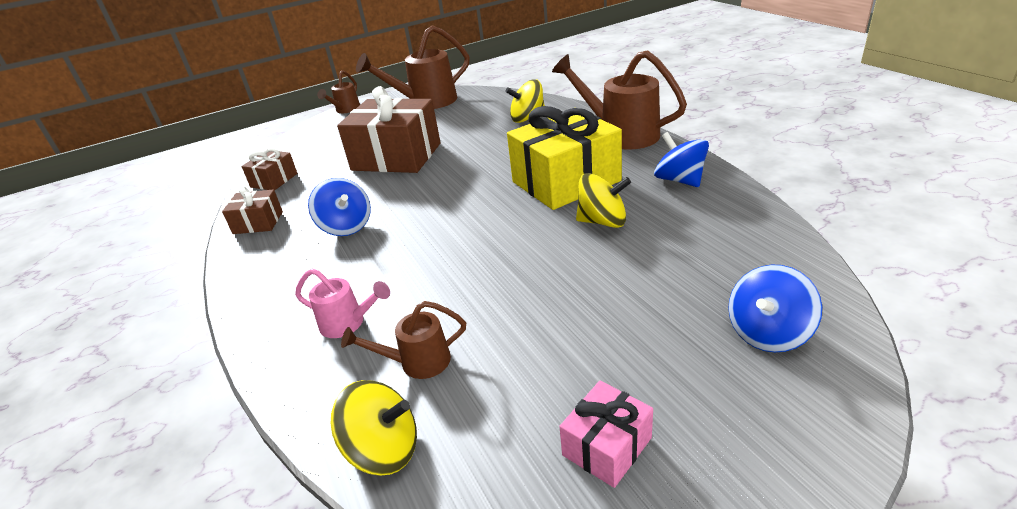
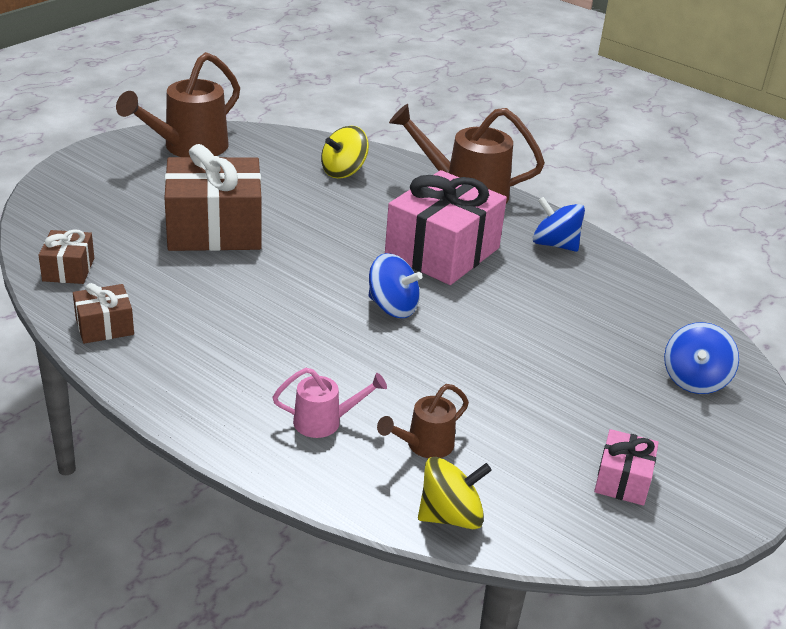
camera: 30 degrees left, 0 degrees up
(346, 110) = (75, 160): brown watering can -> none
(346, 226) = (228, 322): blue spinning top -> blue spinning top (392, 307)
(566, 181) = (442, 252): yellow gift -> pink gift
(602, 221) = (507, 294): yellow spinning top -> none

